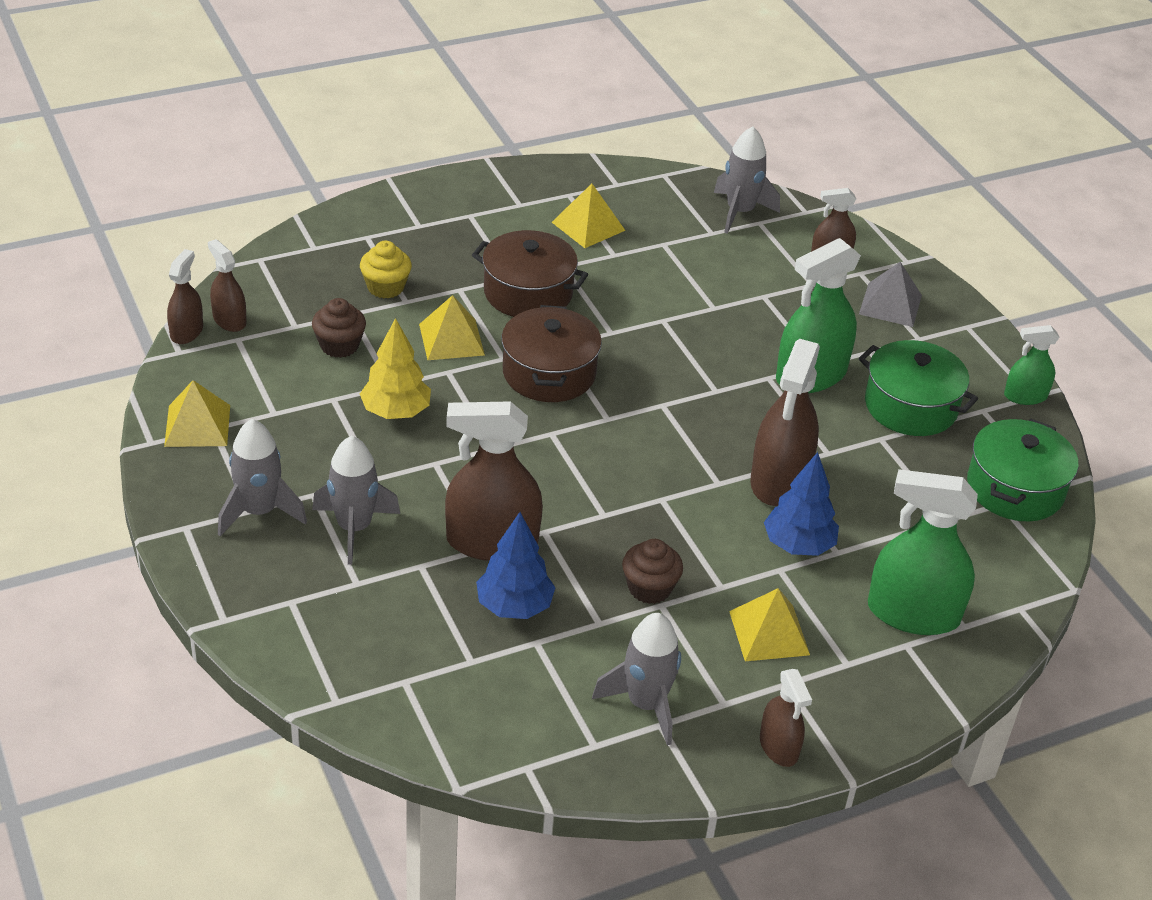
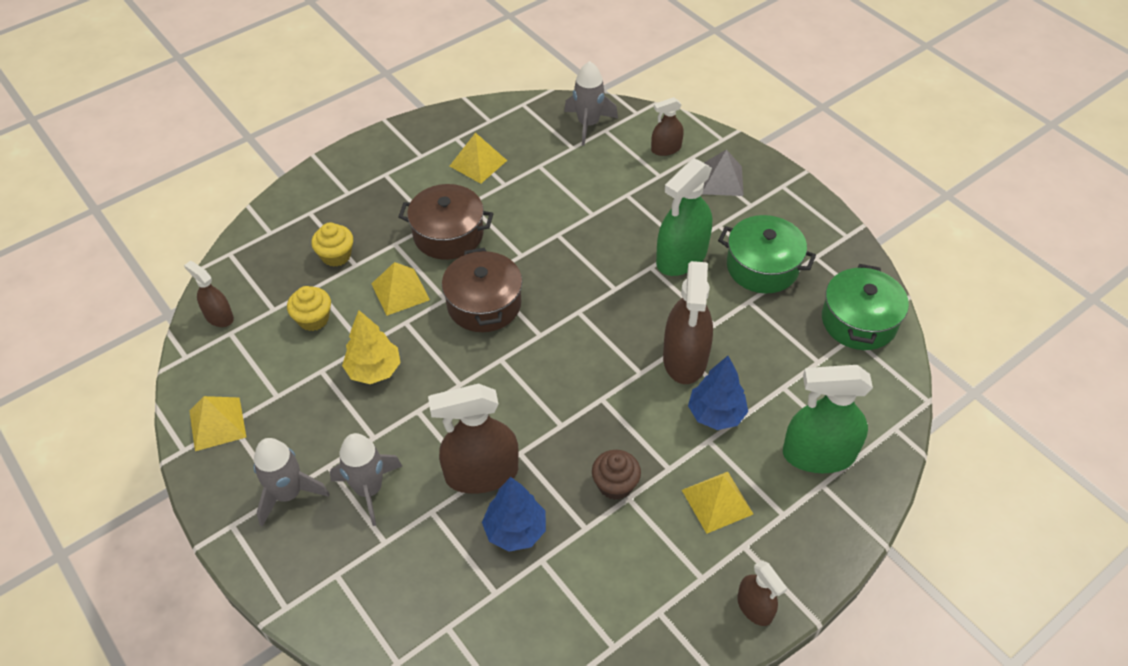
camera: 10 degrees left, 10 degrees up
(186, 332) = (187, 336): brown spray bottle -> none
(339, 345) = (313, 319): brown cupcake -> yellow cupcake
(645, 704) = (642, 596): grey rocket -> none
(1025, 396) = (842, 237): green spray bottle -> none

